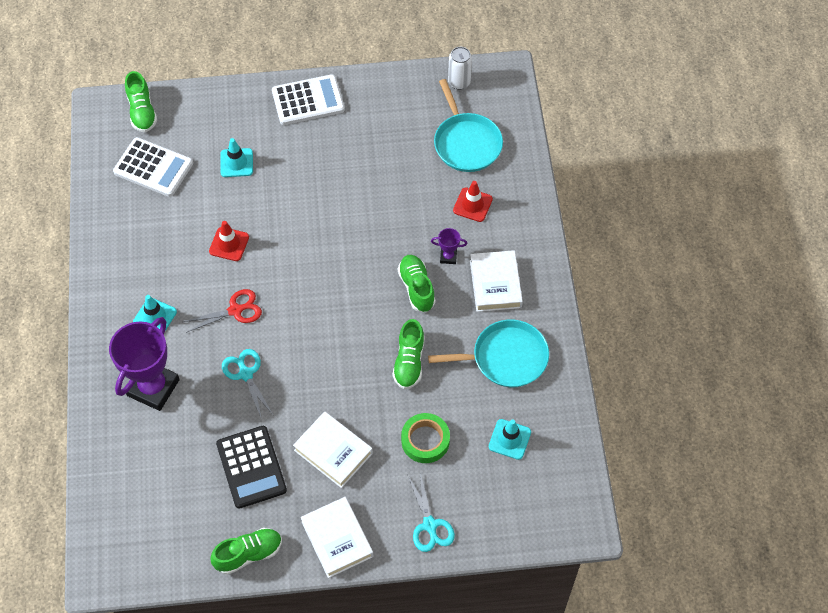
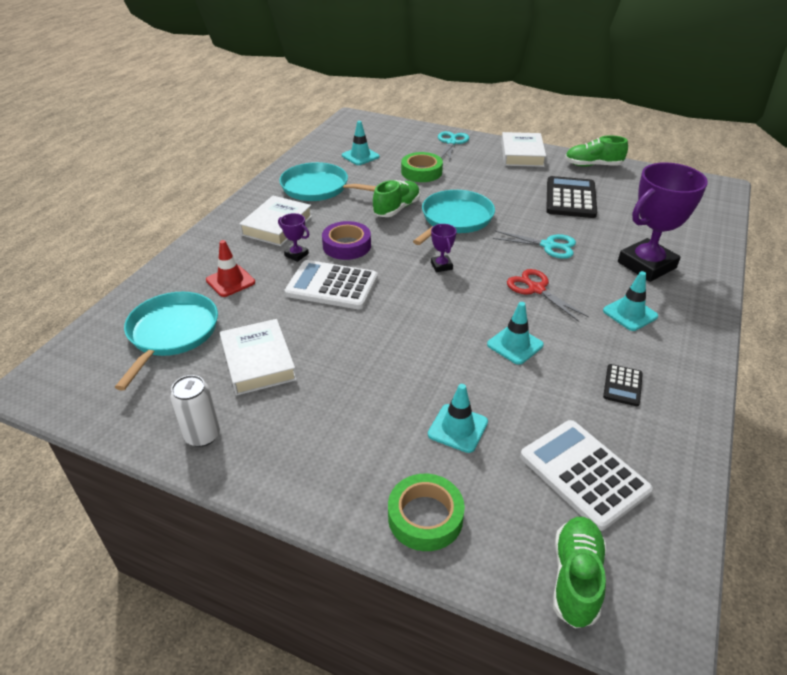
camera: 150 degrees left, 20 degrees down
(145, 242) = (622, 385): none -> black calculator
(228, 106) = (425, 517): none -> green tape
(229, 244) = (515, 345): red traffic cone -> turquoise traffic cone
(235, 310) = (536, 289): red scissors -> red scissors turned 45 degrees clockwise
(246, 374) = (548, 246): turquoise scissors -> turquoise scissors turned 75 degrees counterclockwise
(308, 100) = (303, 468): white calculator -> white calculator (332, 286)
(323, 301) = (441, 266): none -> purple trophy
(333, 452) = (497, 187): white book -> white book (258, 361)
(346, 373) = (455, 219): none -> turquoise pan
(416, 288) = (346, 245): green shoe -> purple tape
(459, 82) = (97, 400): white can -> white can (202, 435)

